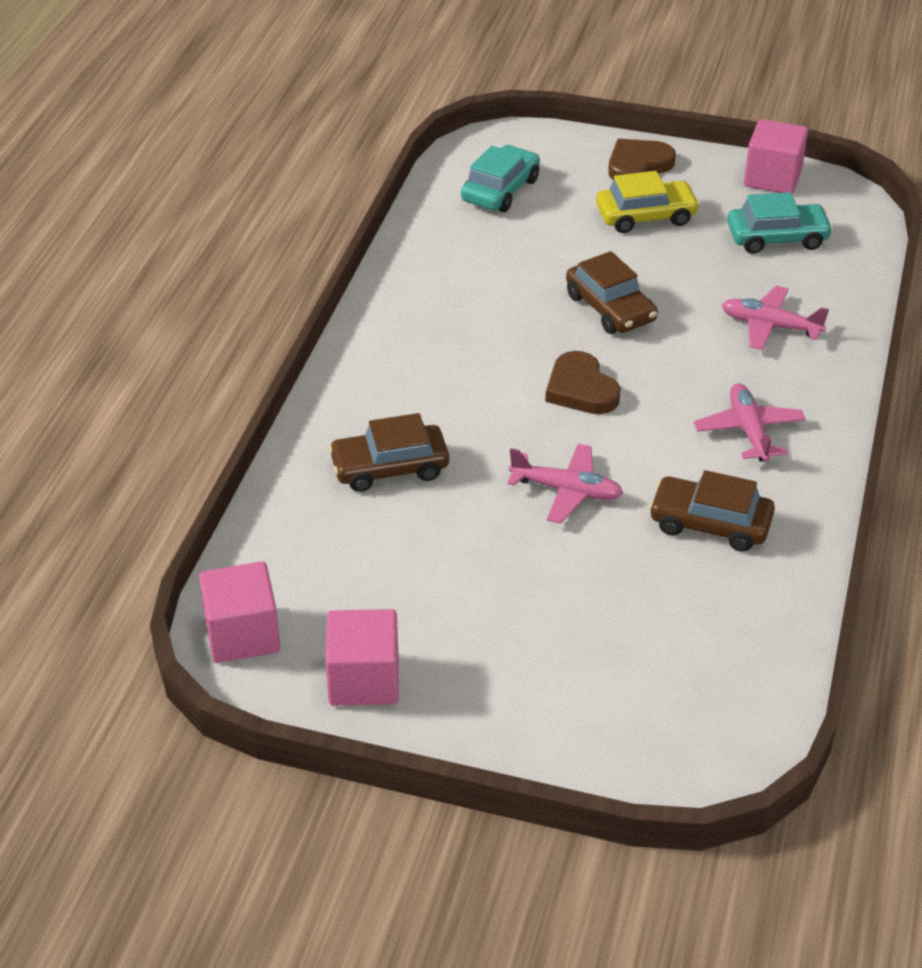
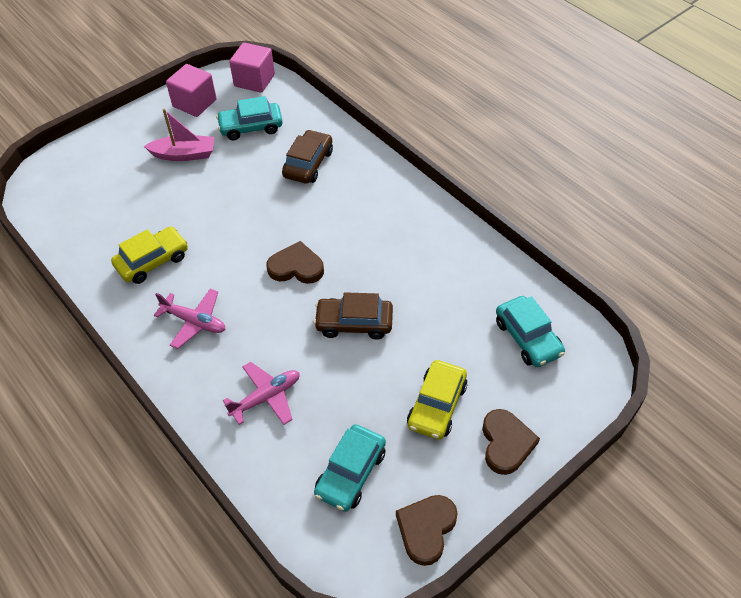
camera: 125 degrees right, 10 degrees up
(364, 573) = (251, 127): none -> turquoise car
(492, 616) = (184, 154): none -> pink boat
(566, 491) = (229, 219): pink plane -> none
(710, 524) = (152, 261): brown car -> yellow car
(772, 178) = (426, 529): pink cube -> brown heart

